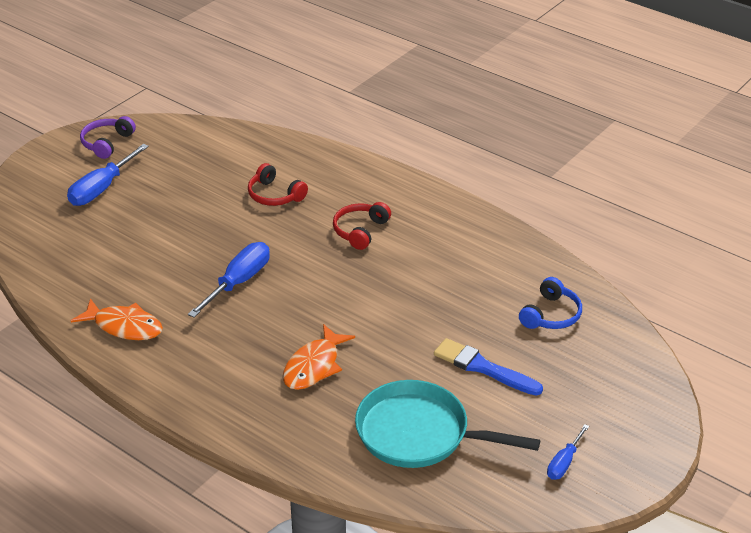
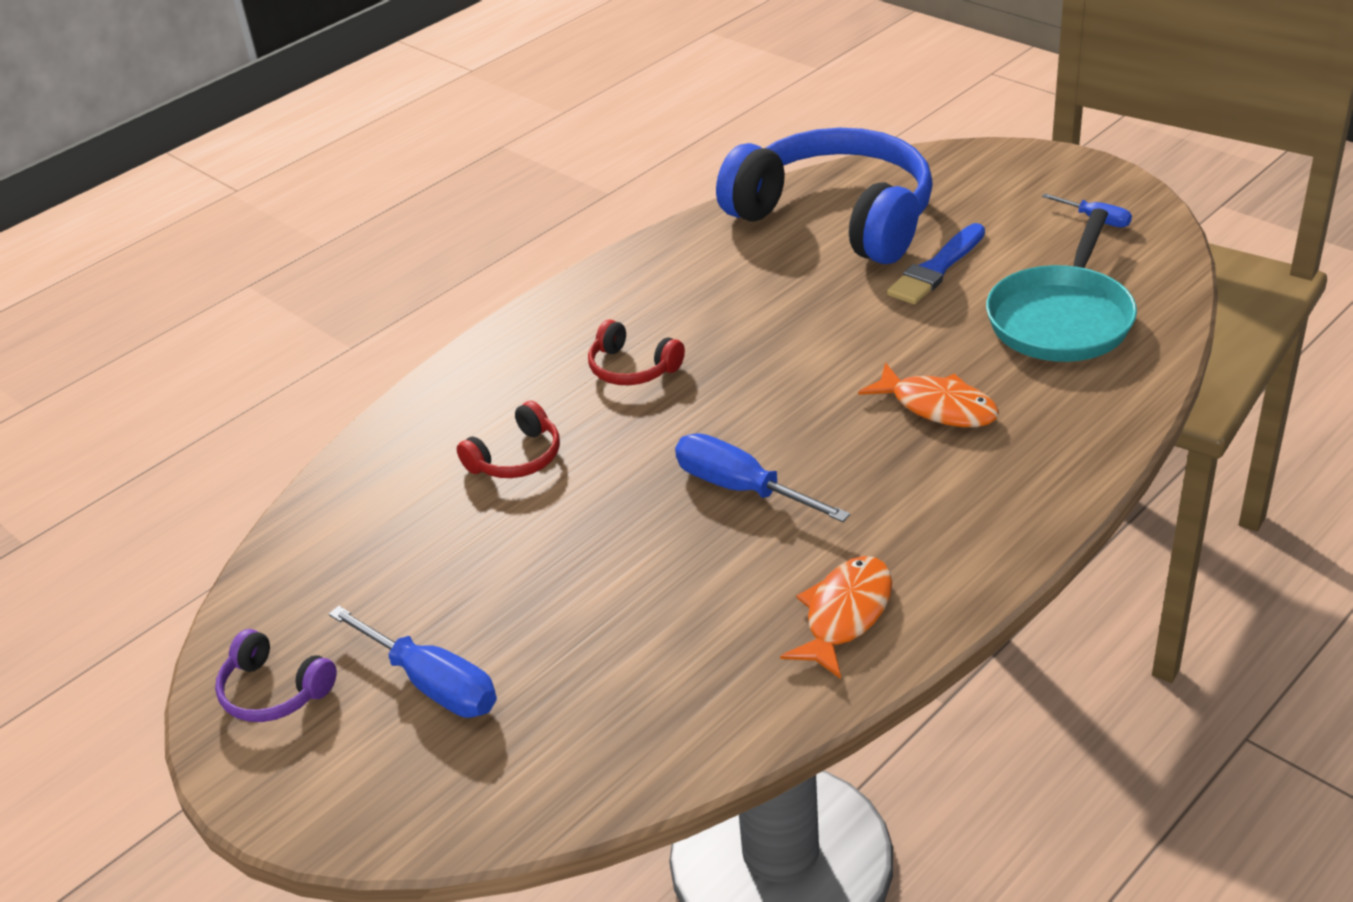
camera: 80 degrees left, 0 degrees up
(551, 315) = (836, 217): blue headphones -> blue headphones, size x2.45

